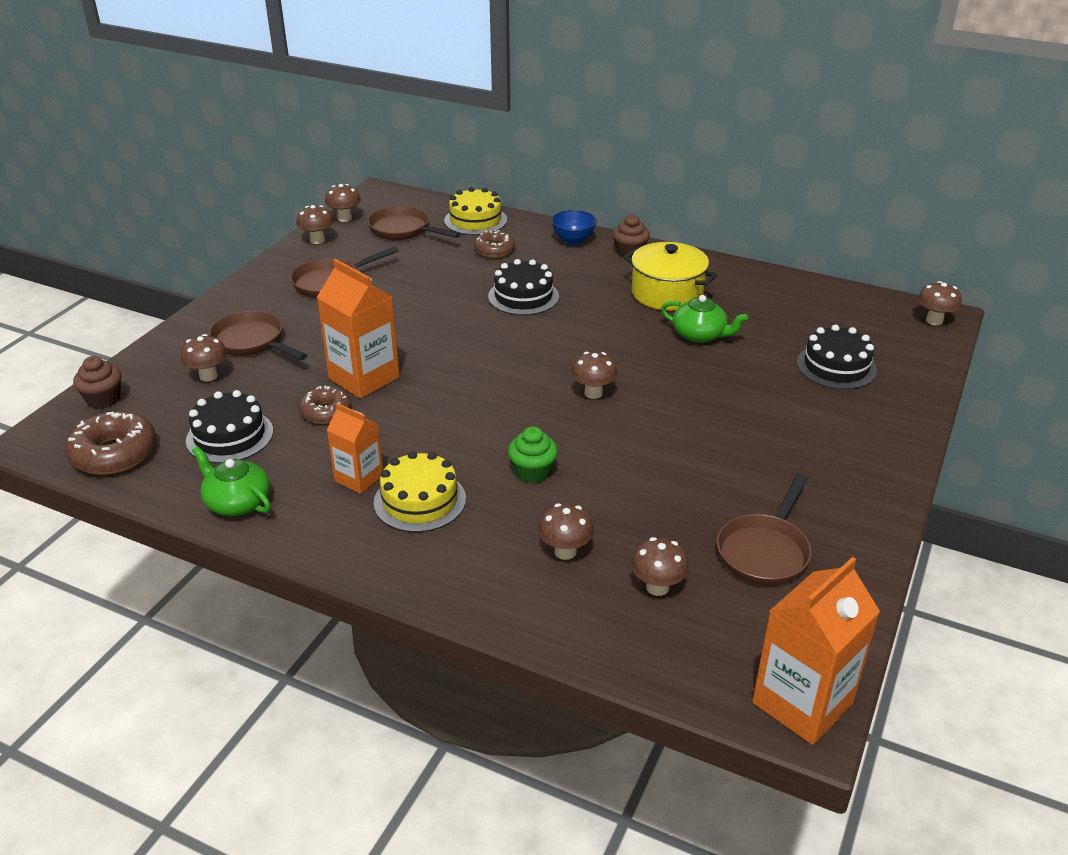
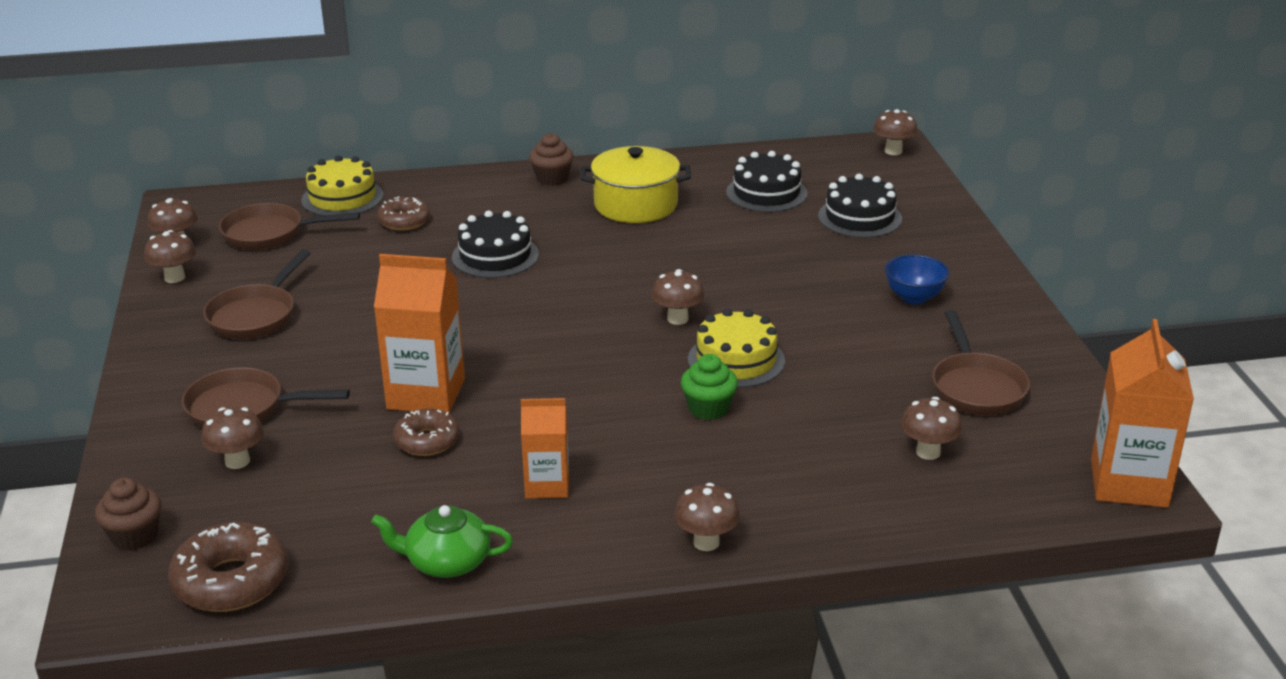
camera: 35 degrees left, 5 degrees down
(230, 436) = (349, 507): black cake -> black cake (766, 193)
(420, 500) = (634, 477): yellow cake -> yellow cake (736, 360)
(565, 551) = (820, 460): brown mushroom -> brown mushroom (706, 542)
(573, 241) = (478, 185): blue bowl -> blue bowl (914, 297)
(700, 335) = (712, 232): green teapot -> none

